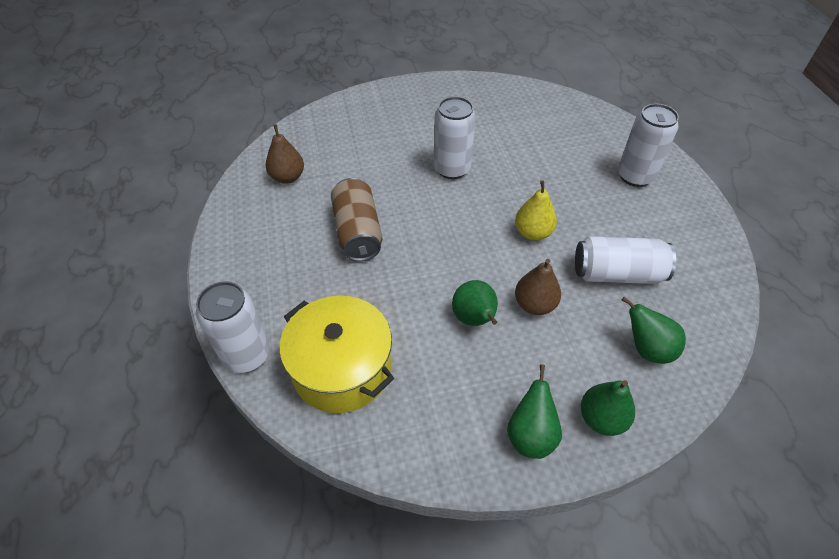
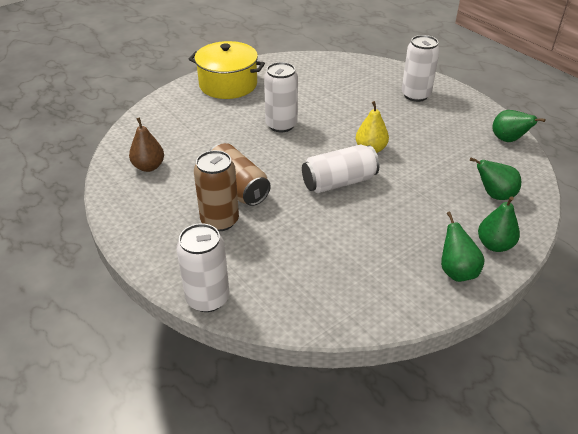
camera: 25 degrees left, 10 degrees down
(315, 266) = (220, 221): none -> brown can
(341, 368) = (292, 280): yellow pot -> yellow pot (228, 84)
(474, 319) = (368, 215): green pear -> green pear (508, 140)
(534, 304) = (403, 193): brown pear -> none
(617, 274) = (445, 157): white can -> white can (339, 182)

